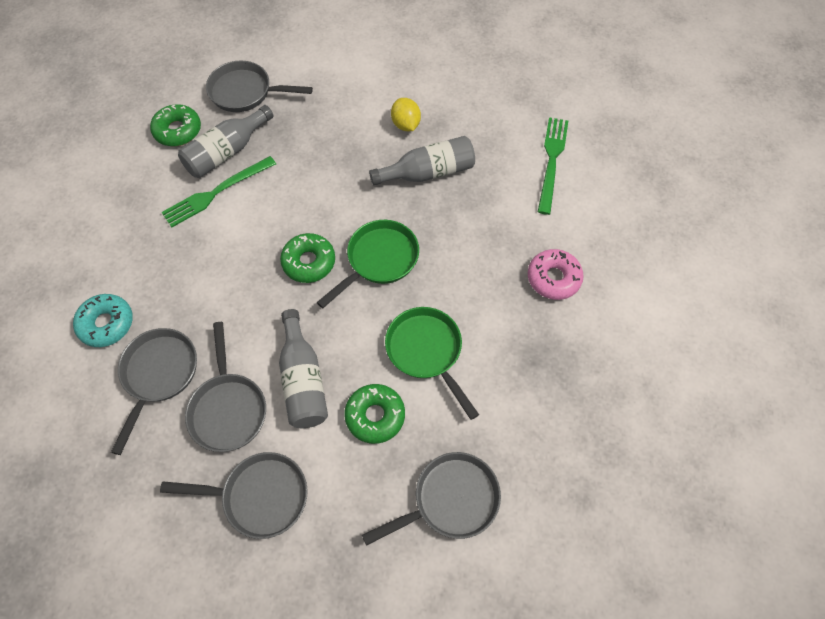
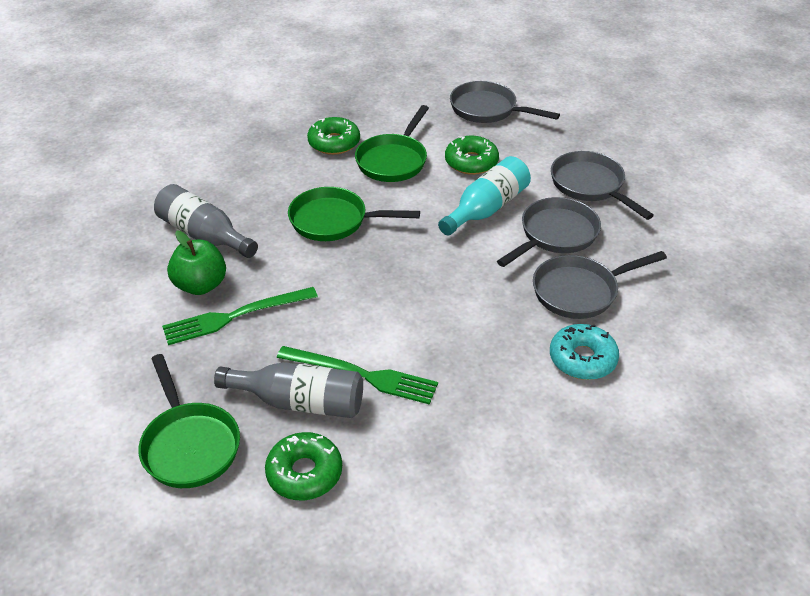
camera: 125 degrees left, 20 degrees down
(245, 92) = (189, 445): grey pan -> green pan
(303, 380) = (486, 209): grey bottle -> turquoise bottle
(309, 262) = (378, 261): green donut -> green donut (334, 143)
(374, 149) = (200, 285): none -> green apple
(405, 124) = (147, 278): yellow lemon -> none
(552, 161) = (130, 169): green fork -> green fork (235, 316)
(553, 278) = (264, 128): pink donut -> none

